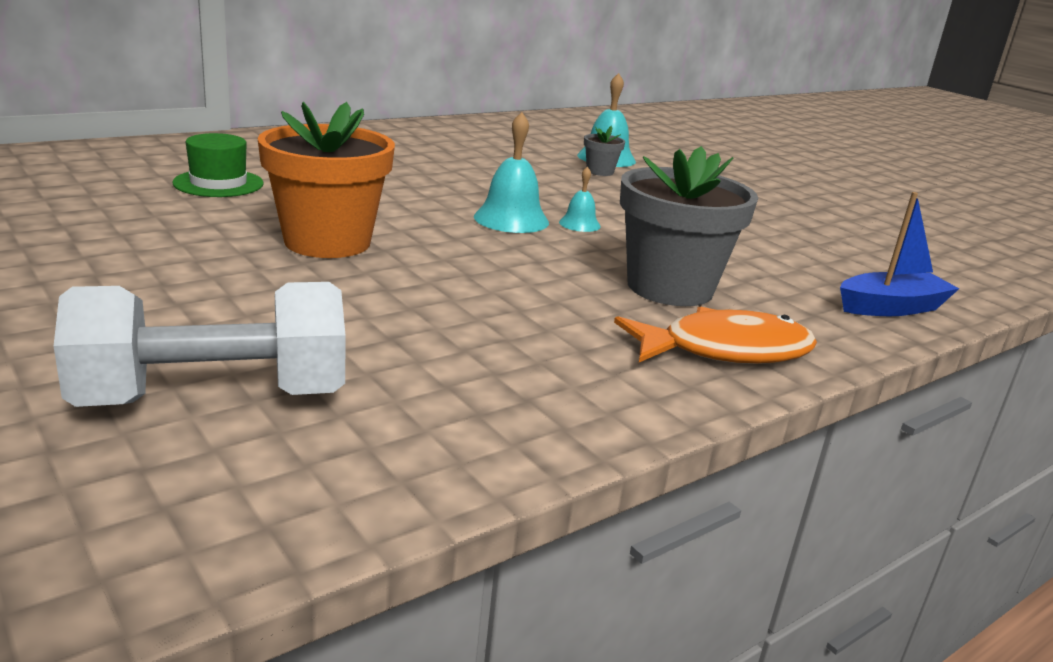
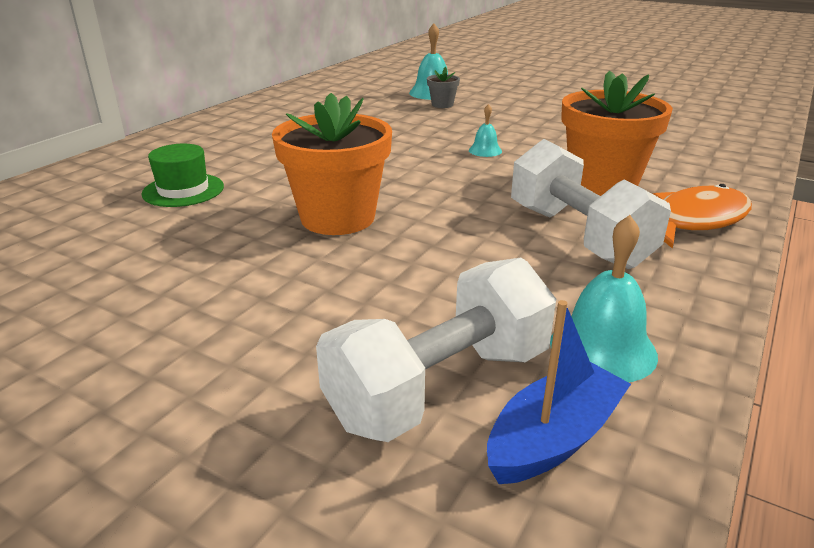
camera: 20 degrees left, 5 degrees up
(511, 219) = (437, 159): turquoise bell -> turquoise bell (603, 348)
(557, 325) = (577, 236): none -> white dumbbell
(670, 288) = (602, 184): grey flower pot -> orange flower pot
(891, 308) = (733, 159): blue boat -> blue boat (553, 438)

